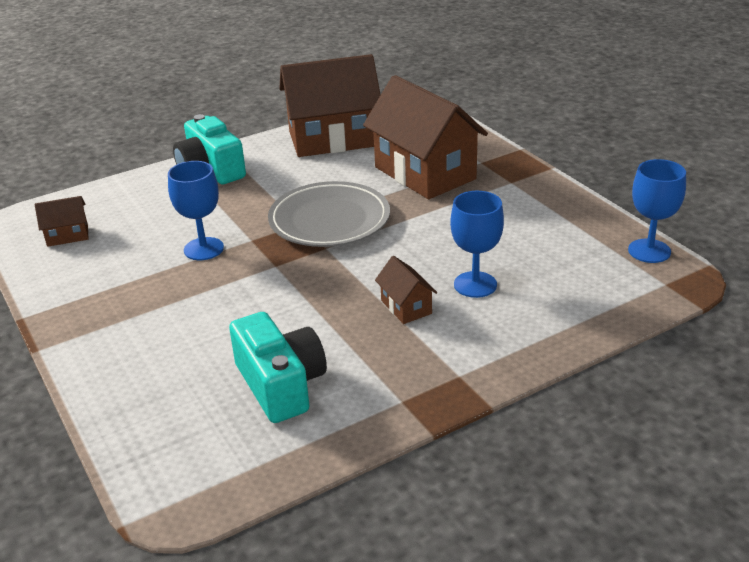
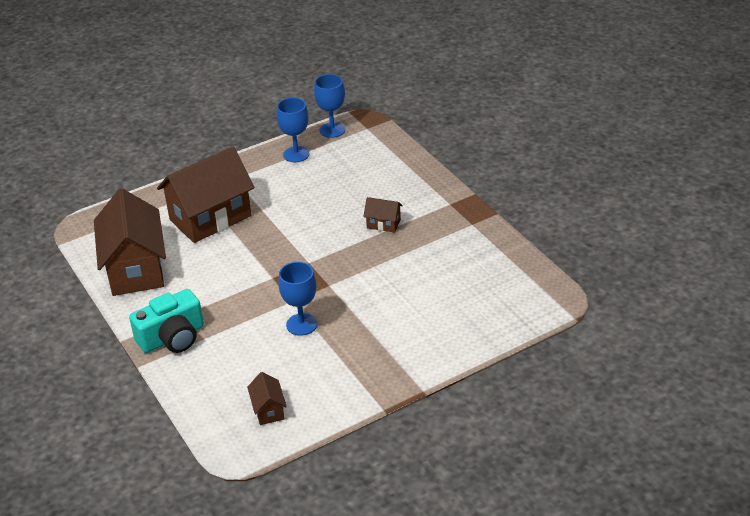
camera: 90 degrees left, 5 degrees up
(281, 385) = (459, 270): turquoise camera -> none
(329, 220) = (271, 262): grey plate -> none
(406, 307) = (383, 224): brown house -> brown house turned 45 degrees clockwise
(475, 284) = (361, 196): blue goblet -> blue goblet (296, 154)

